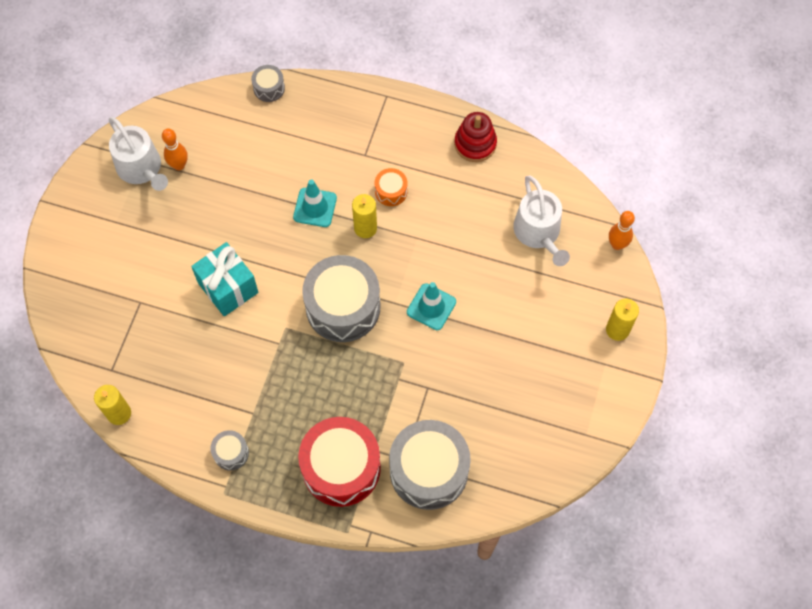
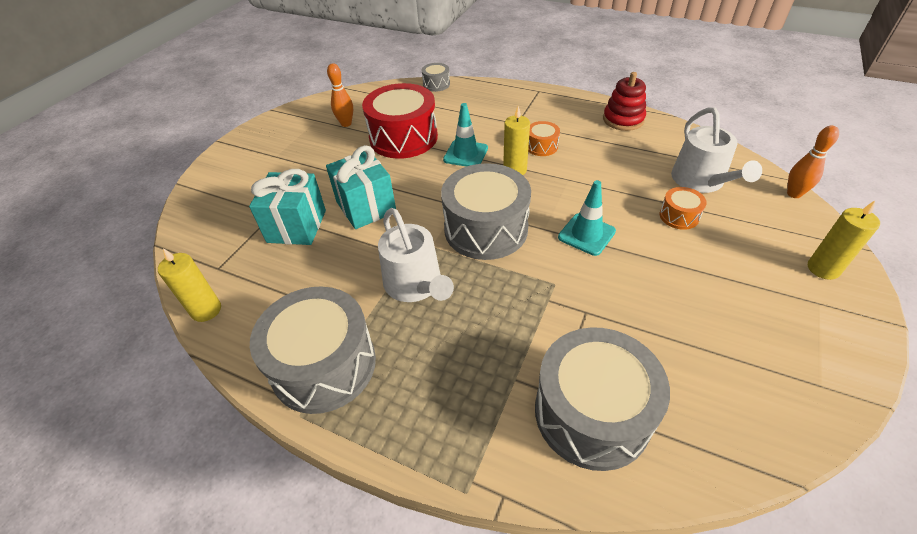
camera: 10 degrees right, 20 degrees down
(141, 168) = (312, 124): white watering can -> white watering can (415, 285)
(168, 316) = (297, 226): none -> turquoise gift
(231, 453) = (324, 365): grey drum -> grey drum, size x2.21
(341, 467) = (466, 397): red drum -> red drum (403, 138)
(512, 279) = (679, 216): none -> orange drum

